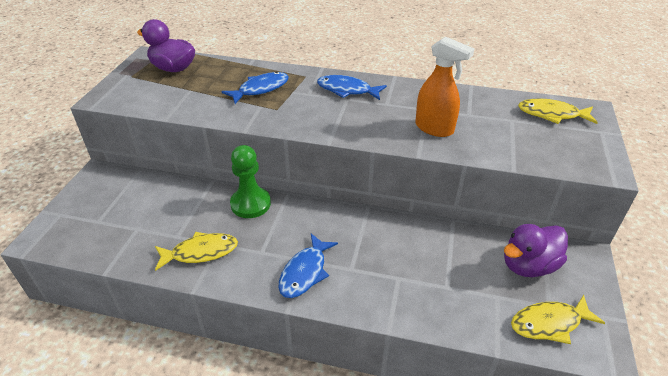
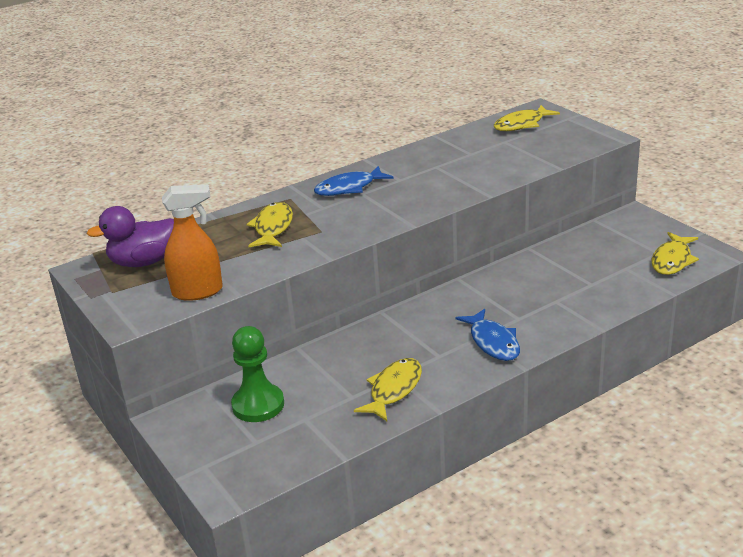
camera: 45 degrees left, 10 degrees down
(250, 204) = (366, 338): green pawn -> green pawn (258, 405)
(260, 89) = (273, 227): blue fish -> yellow fish
(434, 128) = (466, 174): orange spray bottle -> orange spray bottle (198, 292)
(528, 265) = (614, 241): purple duck -> none

